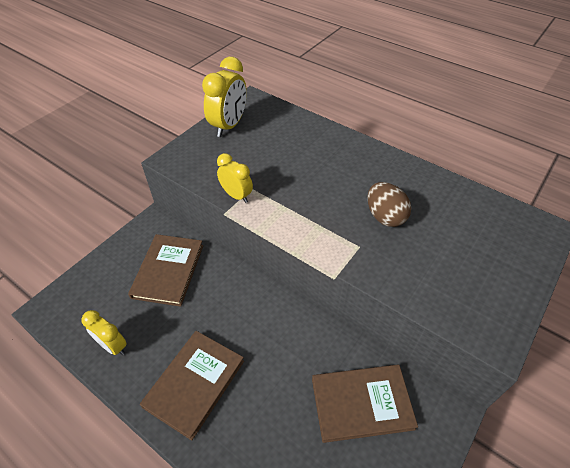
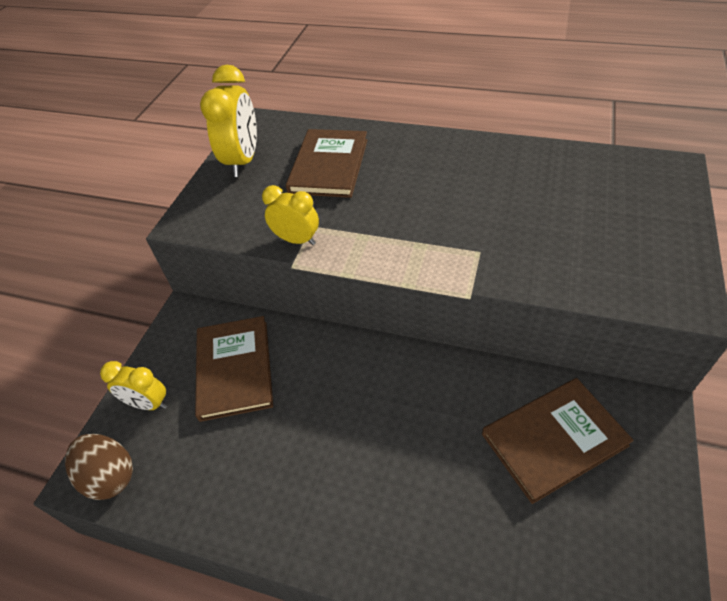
camera: 15 degrees left, 0 degrees up
(113, 346) = (204, 490): yellow clock -> yellow clock (148, 403)
(194, 383) = (337, 496): brown book -> brown book (328, 166)
(385, 216) = (491, 209): brown egg -> brown egg (110, 476)

